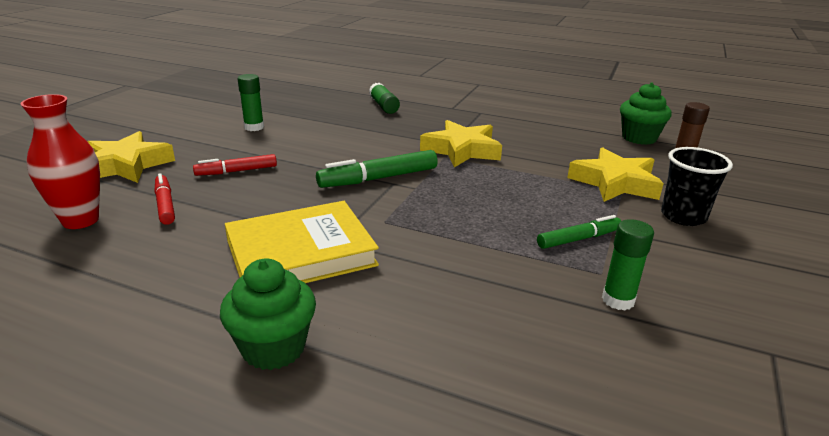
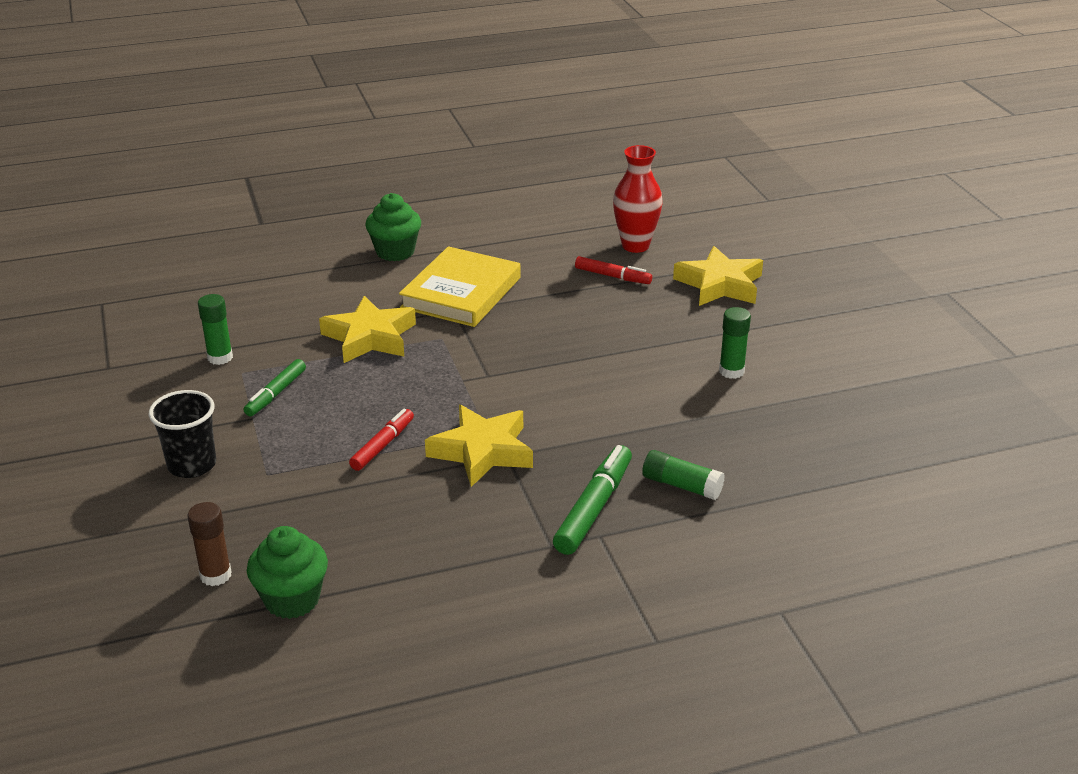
camera: 140 degrees right, 5 degrees up
(236, 171) = (630, 321): red marker -> red marker (383, 445)
(378, 178) = (506, 373): green marker -> green marker (594, 508)
(615, 183) = (280, 482): yellow star -> yellow star (370, 337)

